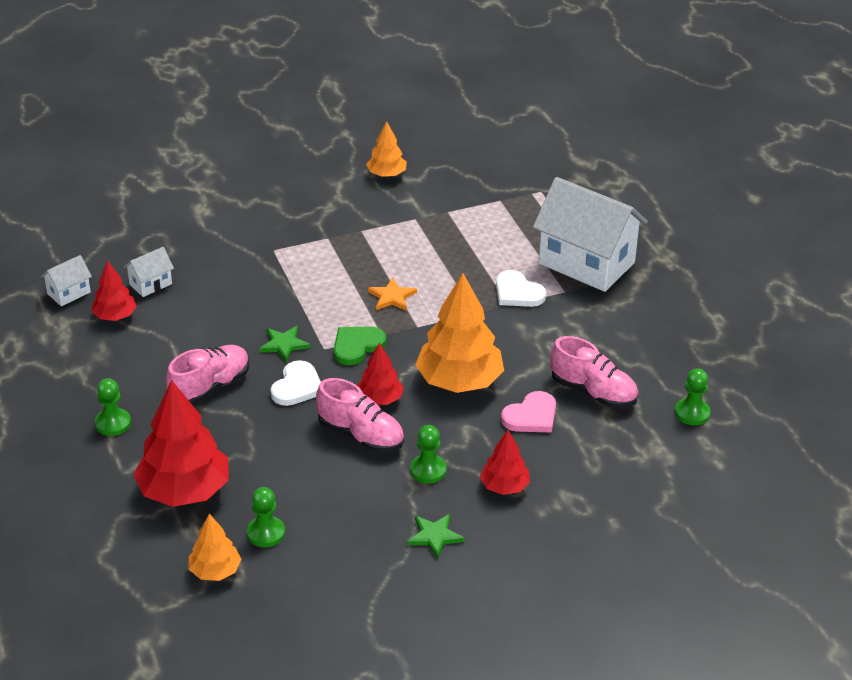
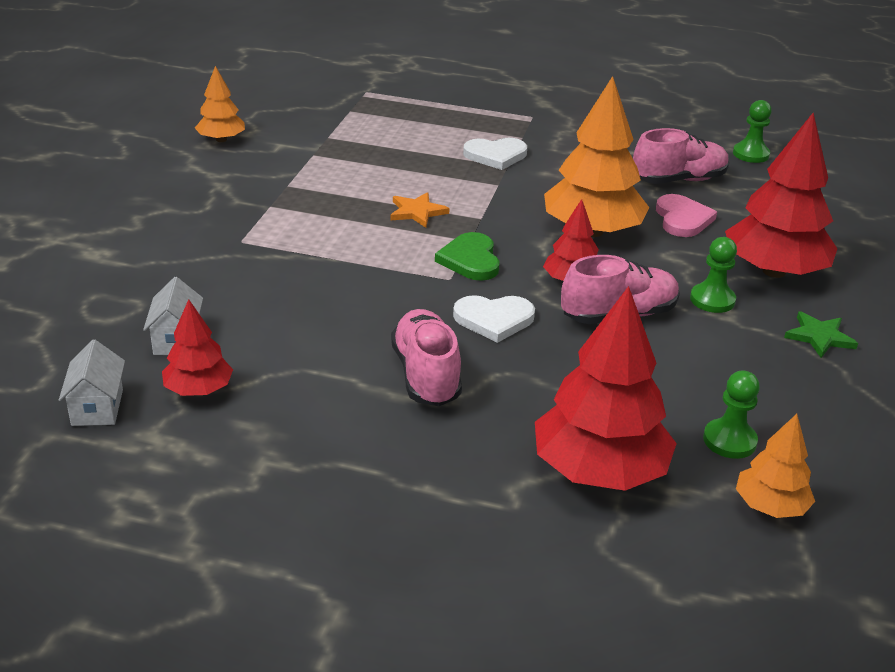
camera: 55 degrees left, 5 degrees down
(113, 423) = (408, 477): green pawn -> none
(284, 344) = (412, 299): green star -> none
(297, 386) = (494, 319): white heart -> white heart turned 120 degrees clockwise
(504, 486) = (773, 271): red tree -> red tree, size x1.88
(586, 263) = (496, 114): white house -> none

